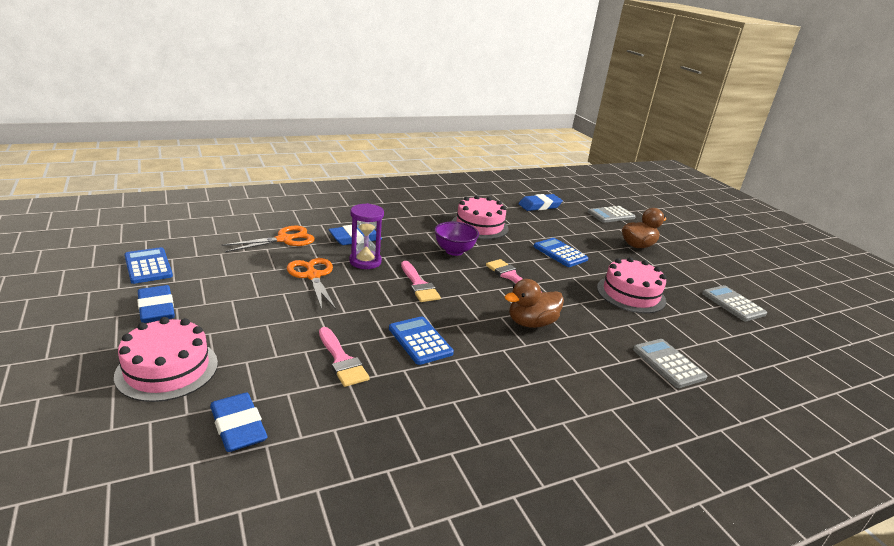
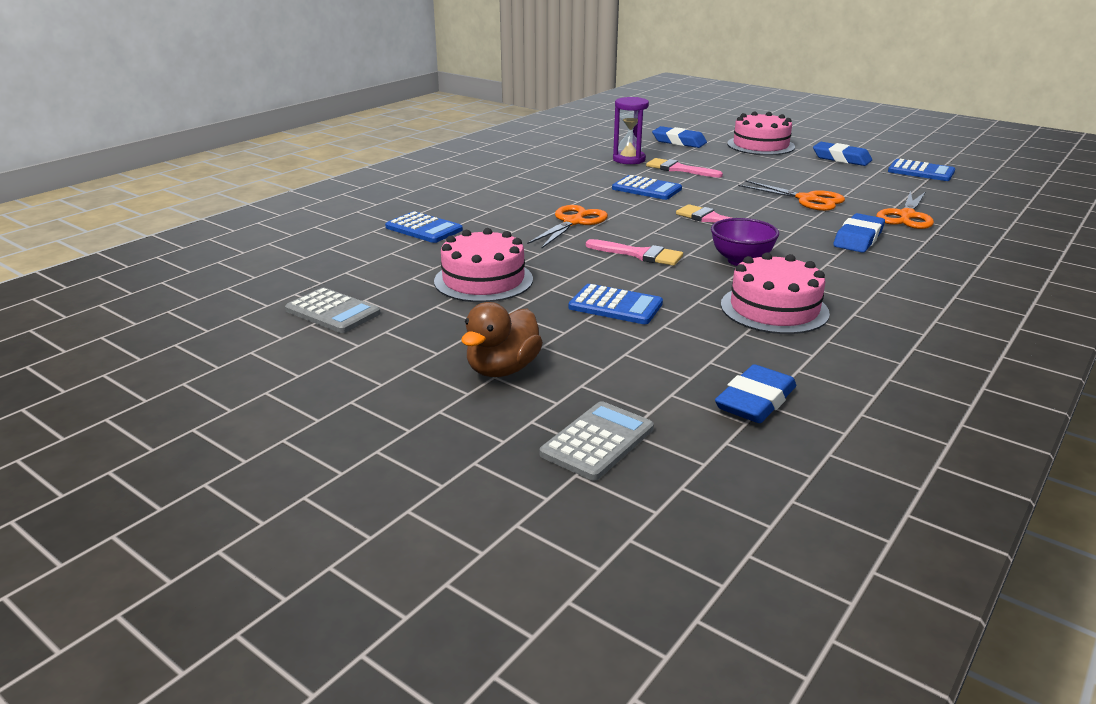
camera: 155 degrees right, 0 degrees up
(365, 261) = (797, 222): purple hourglass -> purple hourglass (629, 159)
(531, 323) = (573, 222): brown duck -> orange scissors
(668, 363) = (423, 229): grey calculator -> blue calculator

